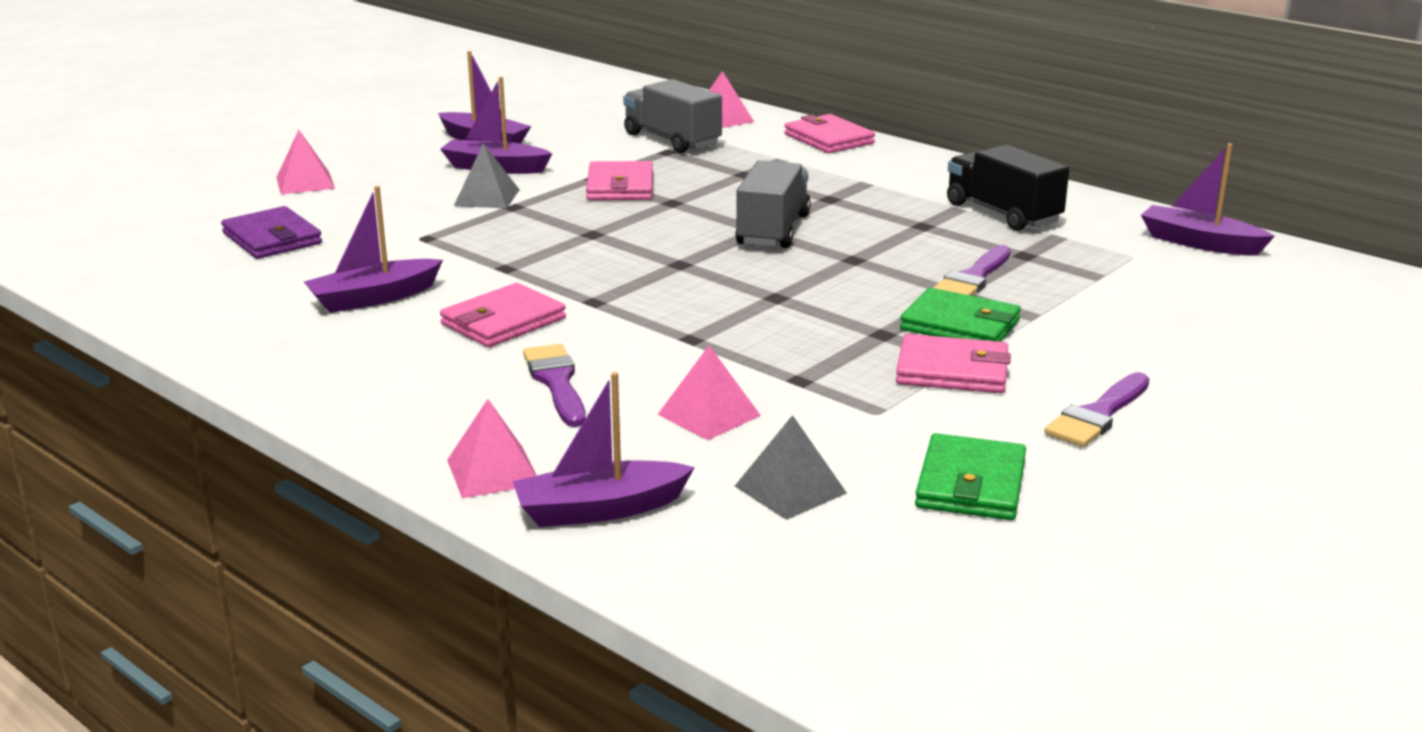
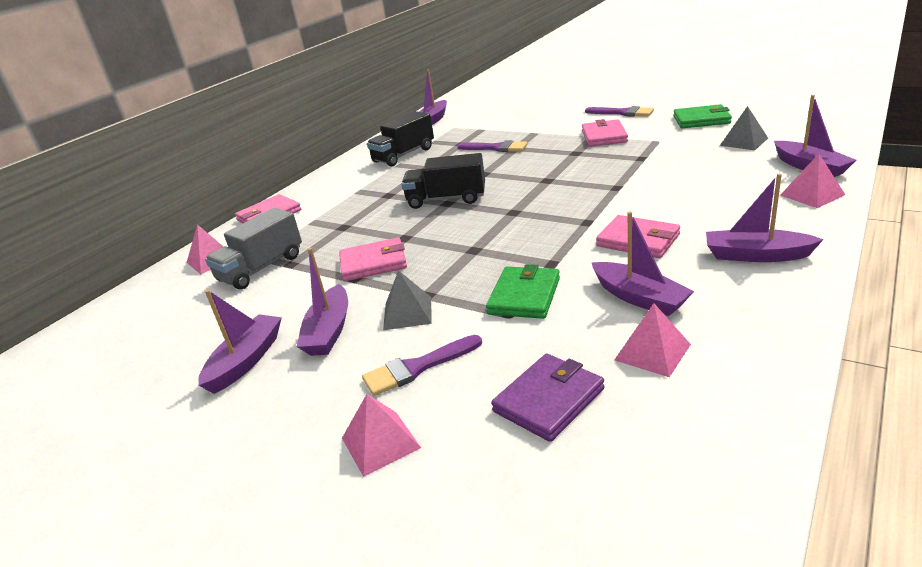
camera: 95 degrees left, 5 degrees up
(377, 379) = (756, 255): none -> purple boat
(556, 382) = (701, 205): purple brush -> purple brush (417, 368)
(708, 415) = (696, 167): pink pyramid -> pink pyramid (652, 352)
(772, 230) = (446, 199): grey truck -> black truck
(960, 325) = (553, 142): green wallet -> green wallet (524, 296)

